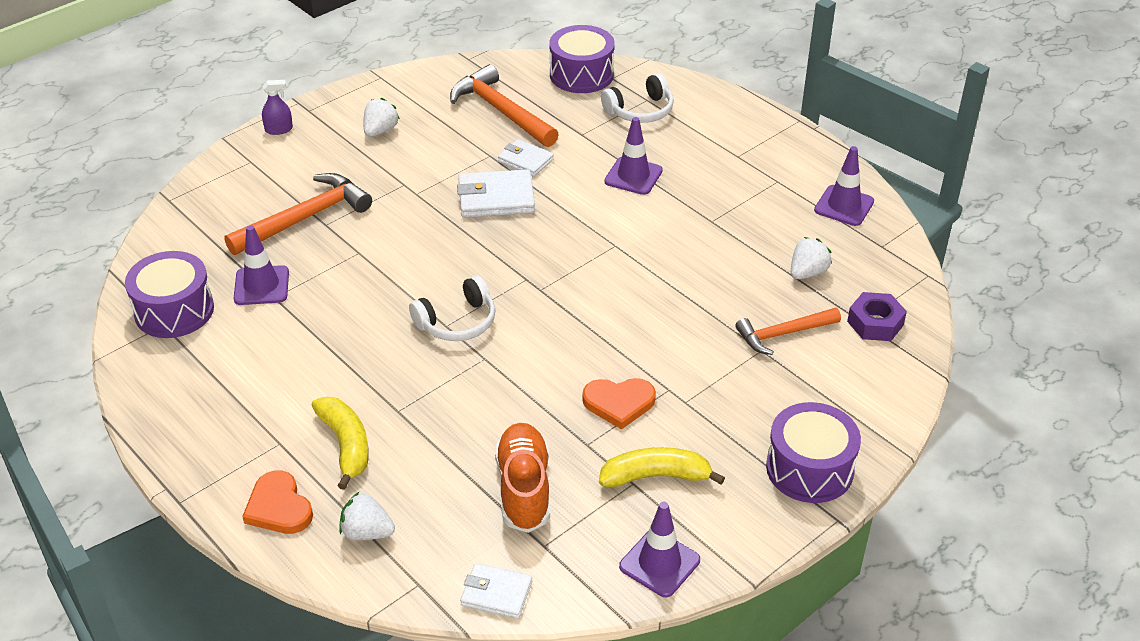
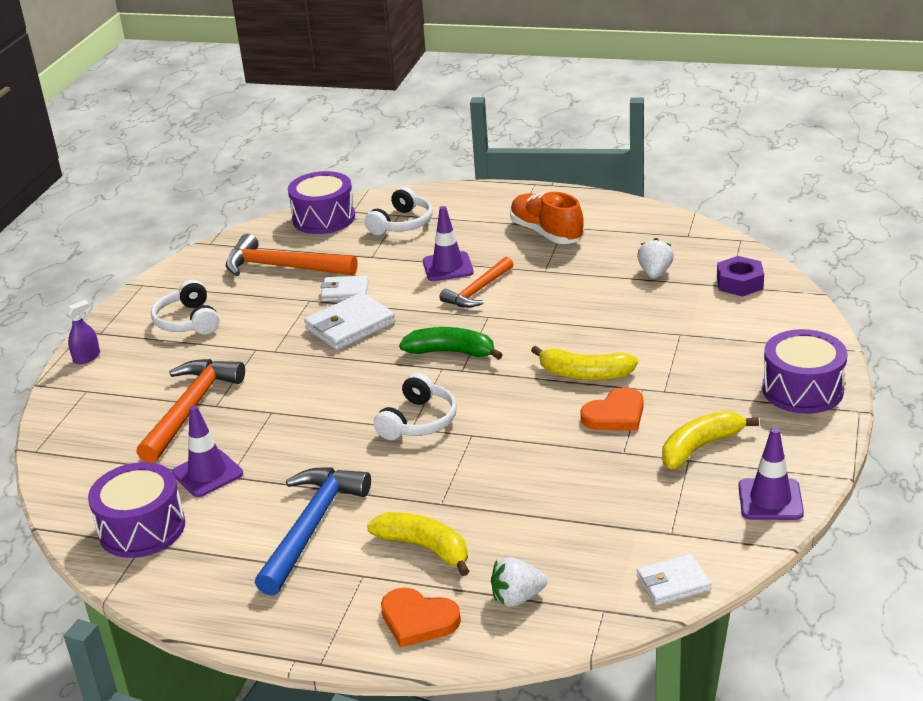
camera: 30 degrees left, 10 degrees down
(286, 377) = (311, 527): none -> blue hammer
(380, 131) = (188, 321): white strawberry -> white headphones
(524, 488) = (609, 504): orange shoe -> orange shoe (546, 233)
(549, 267) = (451, 352): none -> green banana
(635, 348) = (584, 374): none -> yellow banana
(783, 334) = (684, 317): orange hammer -> orange hammer (478, 291)
(844, 206) = (631, 223): purple traffic cone -> none

